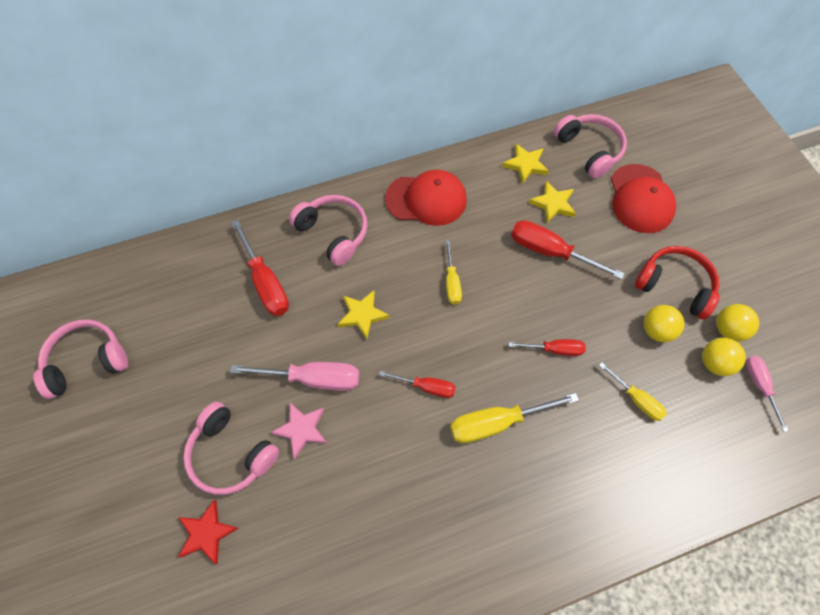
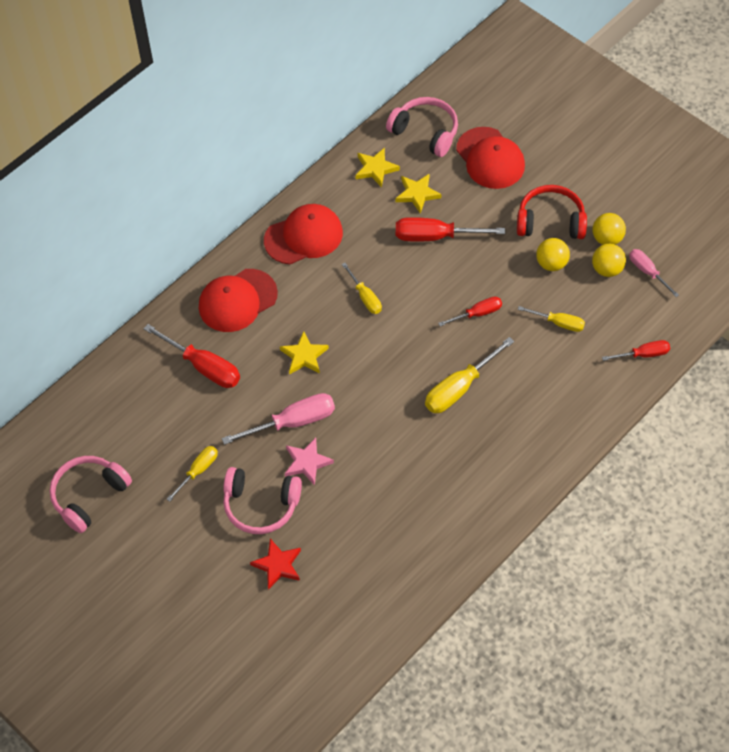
camera: 25 degrees left, 5 degrees down
(196, 386) = (198, 471): none -> yellow screwdriver
(333, 233) = (237, 300): pink headphones -> red cap
(426, 387) = (389, 387): red screwdriver -> red screwdriver (643, 354)

